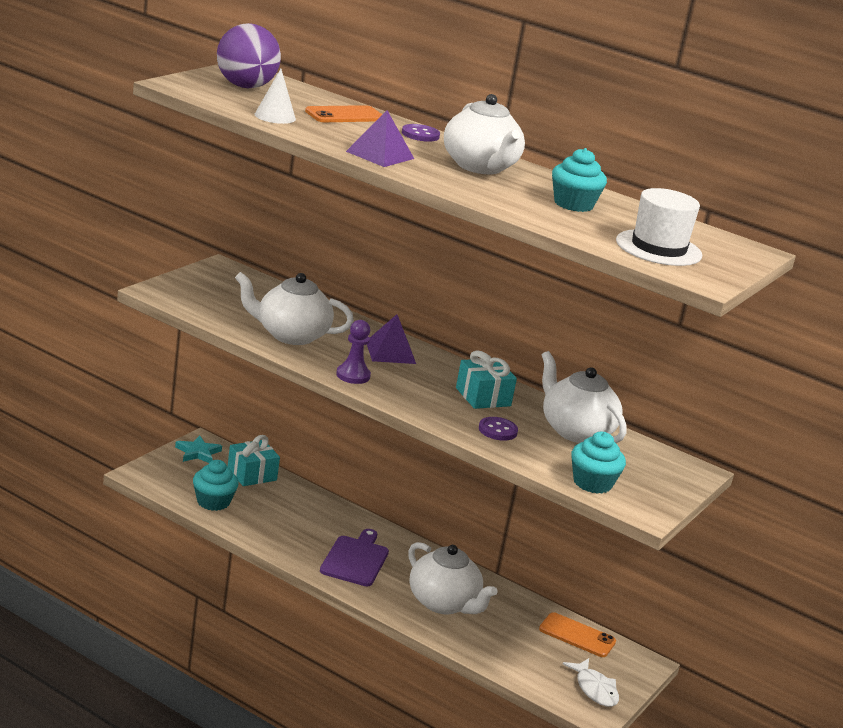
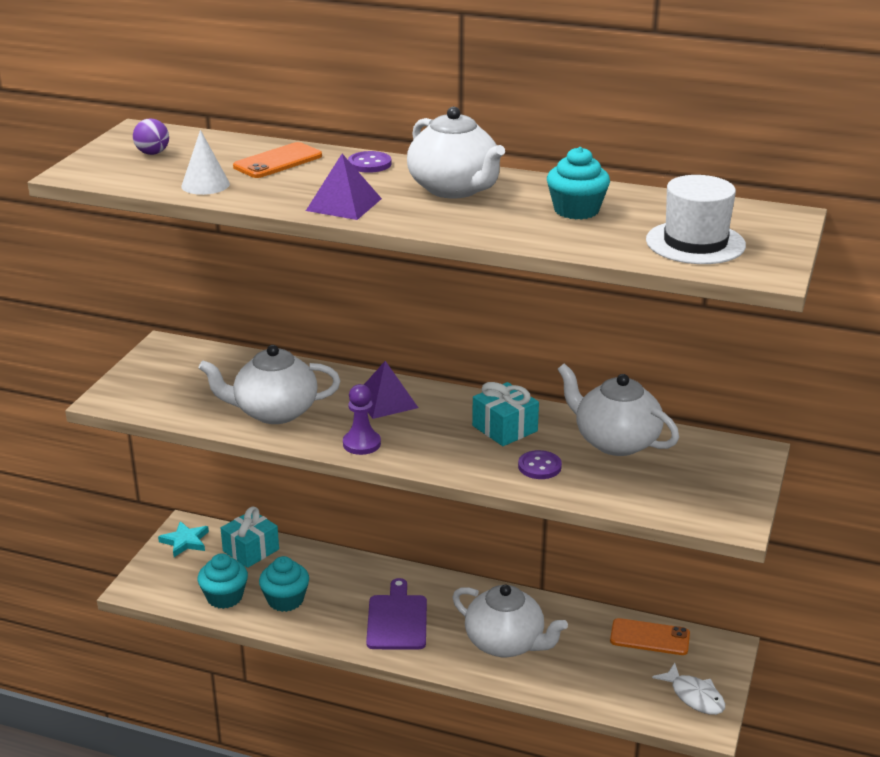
camera: 10 degrees left, 5 degrees up
(245, 86) = (152, 153): purple ball -> purple ball, size x0.49
(592, 483) = (664, 503): turquoise cupcake -> turquoise cupcake (285, 600)

